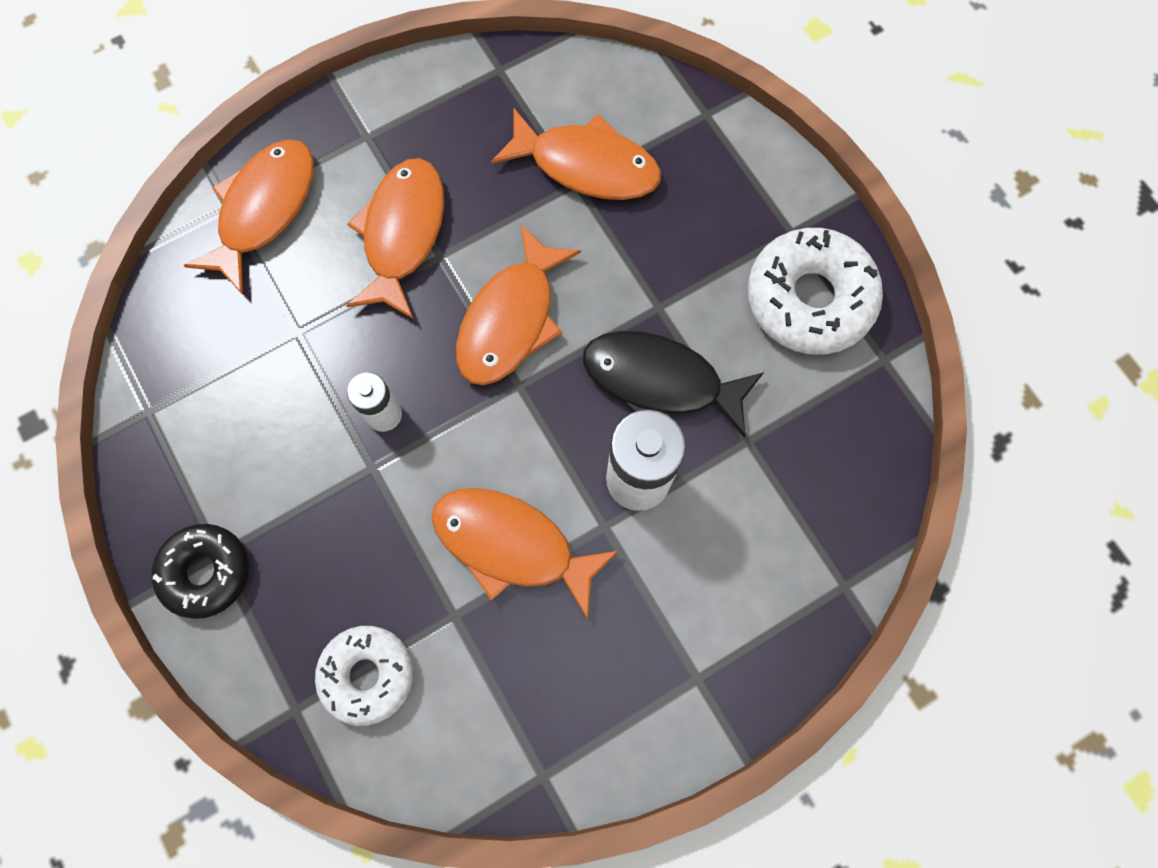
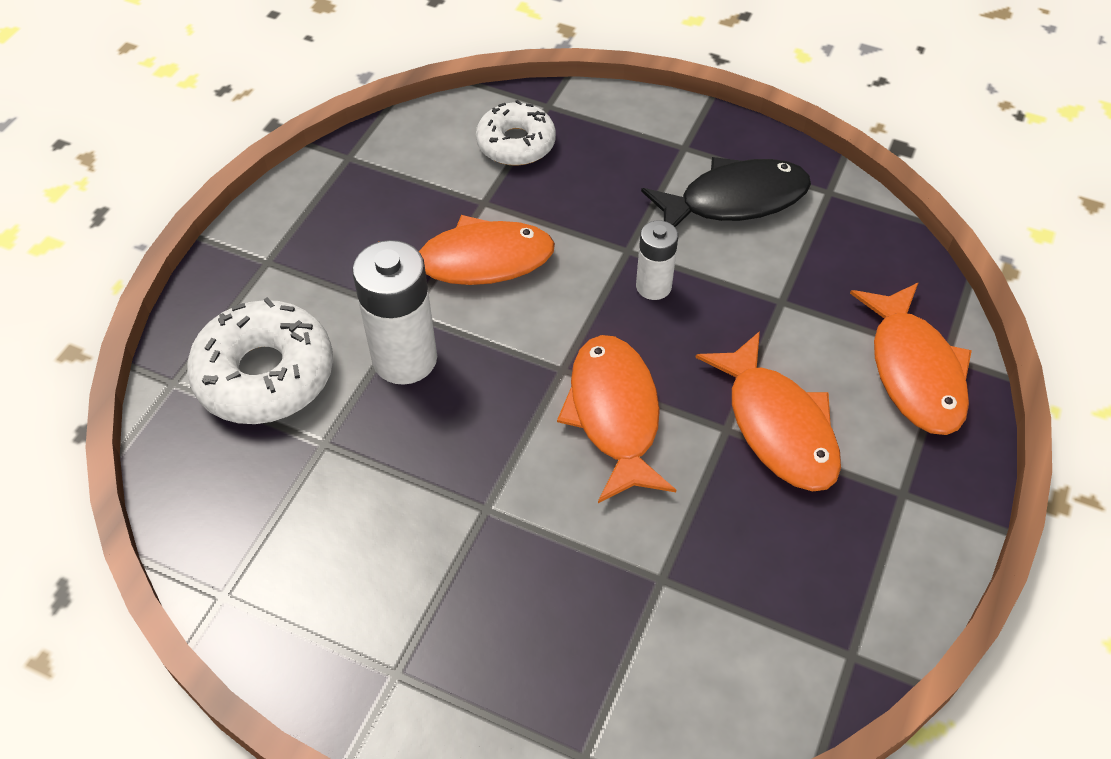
camera: 145 degrees right, 20 degrees down
(206, 572) = (681, 135): black donut -> none
(586, 165) = (667, 604): orange fish -> none
(660, 381) = (438, 444): black fish -> black fish (734, 200)
(809, 299) = (335, 609): white donut -> white donut (265, 374)

